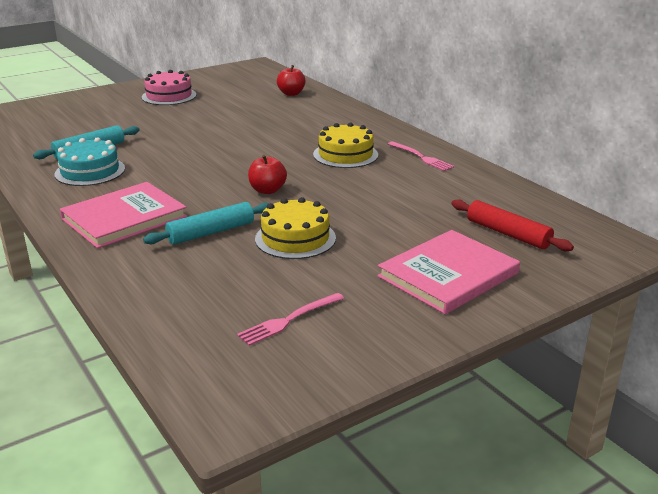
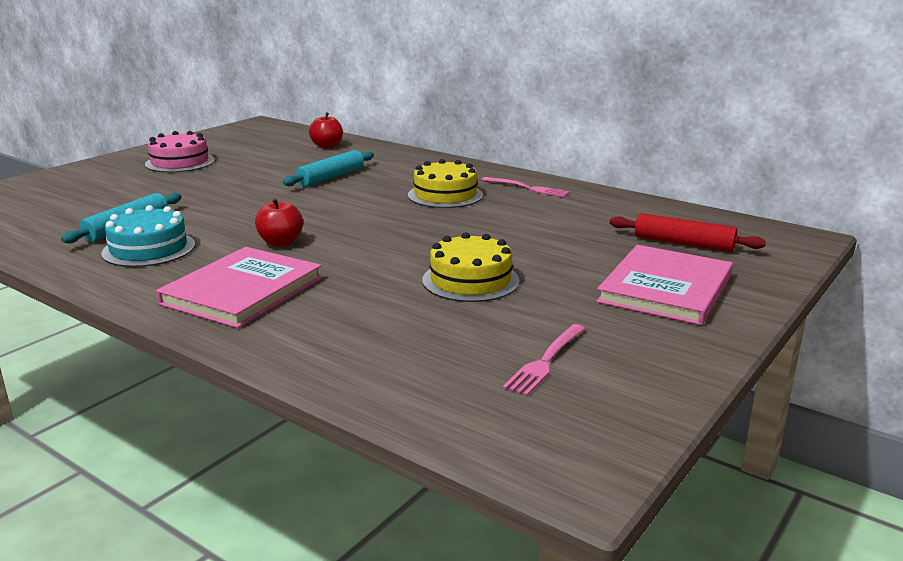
camera: 20 degrees left, 5 degrees down
(211, 232) = (366, 289): turquoise rolling pin -> turquoise rolling pin (330, 177)
(267, 190) = (392, 239): red apple -> red apple (280, 242)

